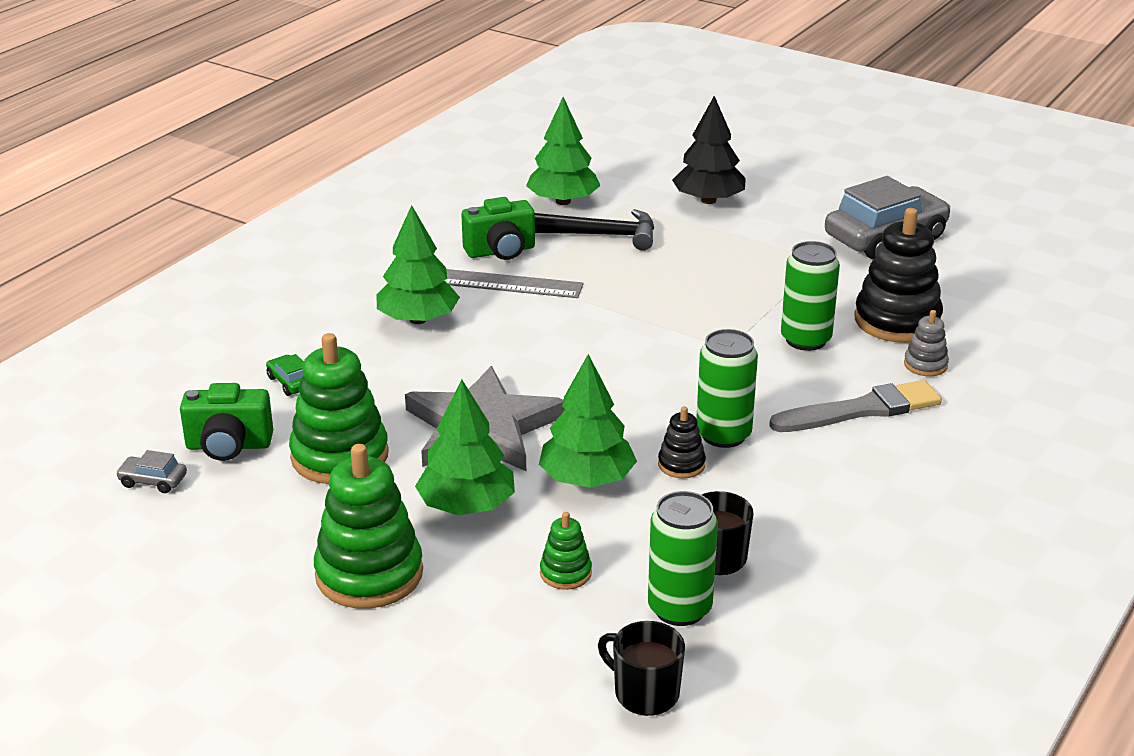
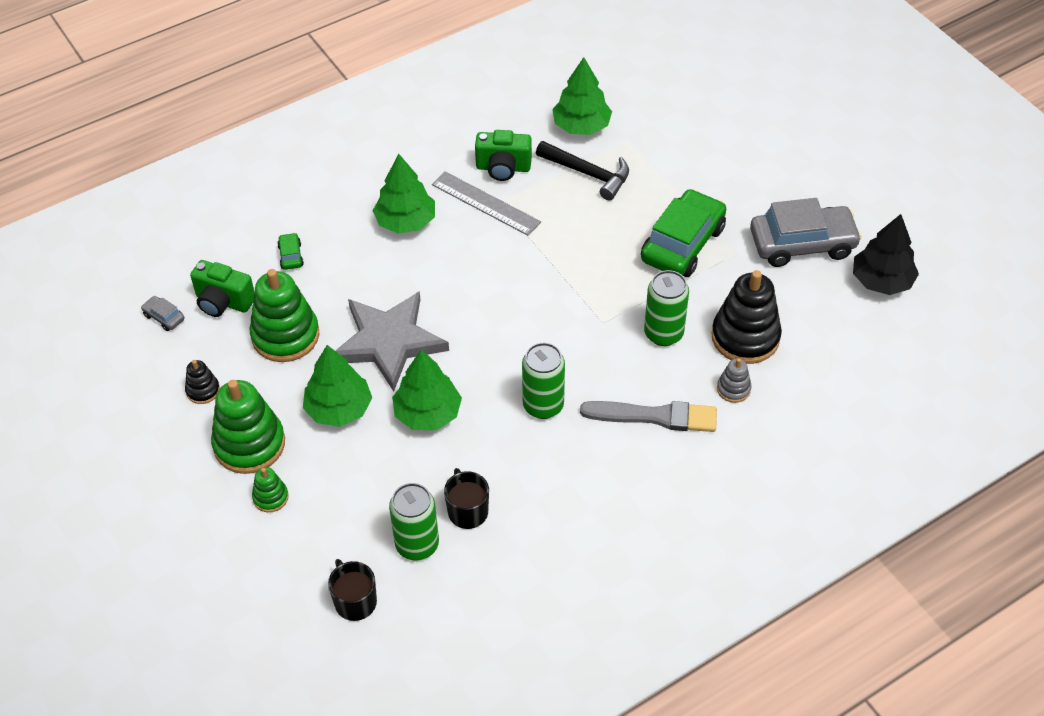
camera: 25 degrees right, 20 degrees up
(565, 573) = (366, 488): green stacking toy -> green stacking toy (270, 497)
(681, 464) = (497, 422): black stacking toy -> black stacking toy (203, 390)
(708, 200) = (692, 159): black tree -> black tree (881, 281)
(759, 265) = (682, 244): none -> green car

